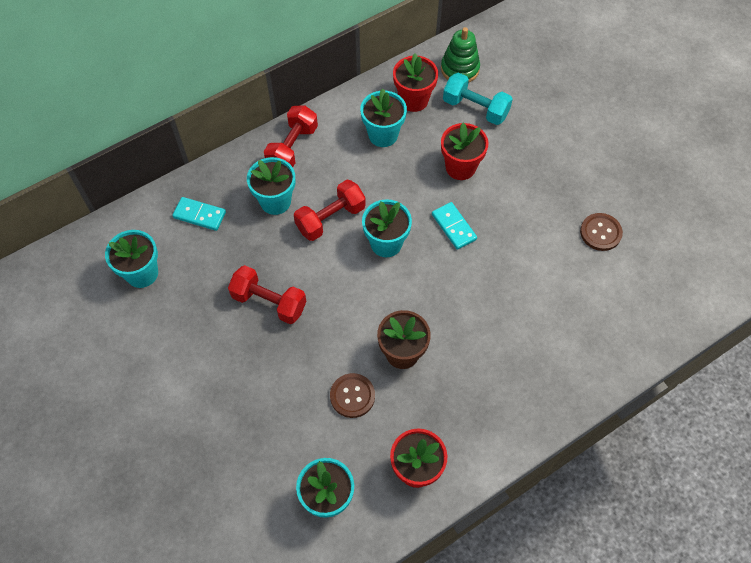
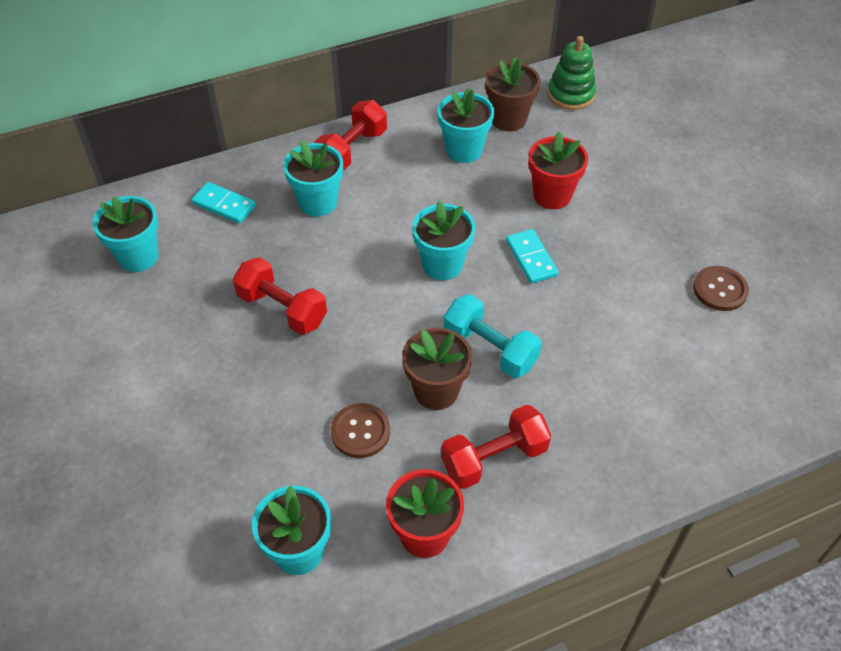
camera: 10 degrees right, 10 degrees down
(330, 219) = (380, 229): red dumbbell -> red dumbbell (494, 458)
(413, 100) = (508, 119): red flower pot -> brown flower pot
(475, 108) = (582, 136): turquoise dumbbell -> turquoise dumbbell (490, 349)

